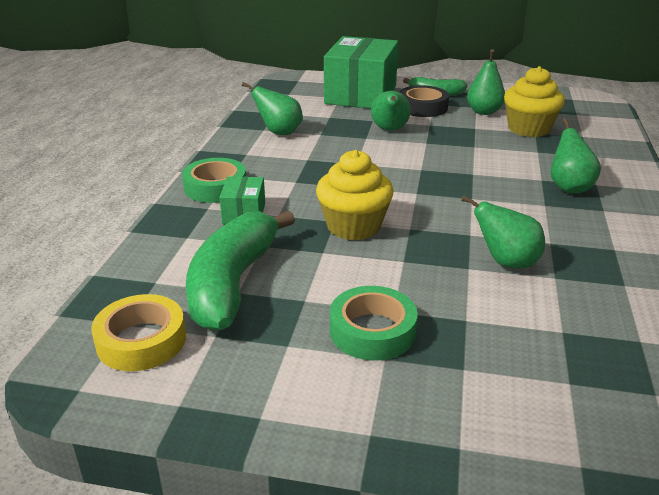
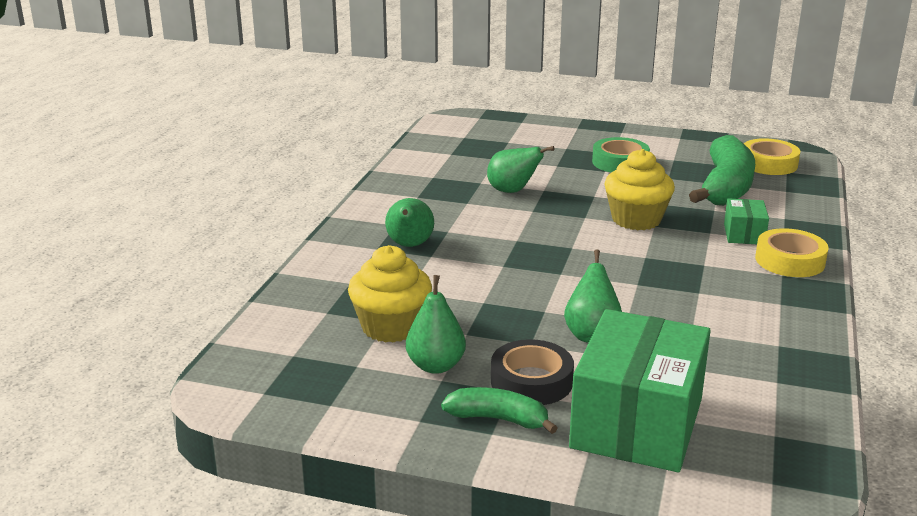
camera: 175 degrees left, 5 degrees down
(215, 187) = (790, 261): green tape -> yellow tape
(279, 132) = (752, 336): green pear -> none

